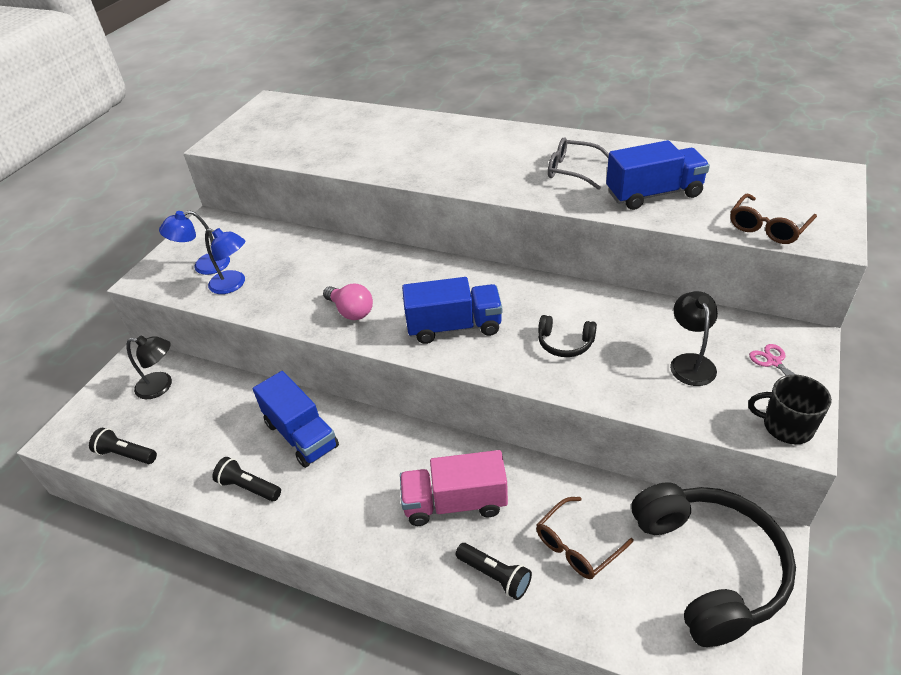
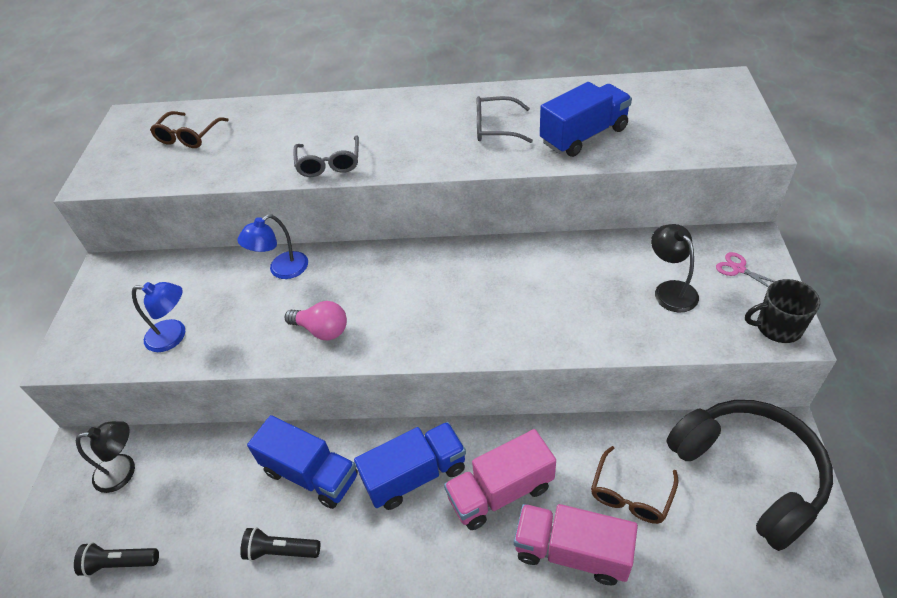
camera: 20 degrees left, 5 degrees up
(204, 266) = (127, 323): blue lamp -> blue lamp (282, 270)
(408, 169) = (329, 164): none -> grey glasses
(454, 327) = (437, 317): blue truck -> blue truck (415, 475)
(495, 576) = (572, 552): black flashlight -> pink truck
(565, 343) = (551, 303): black headphones -> none
(767, 227) = (699, 146): brown glasses -> brown glasses (188, 136)

